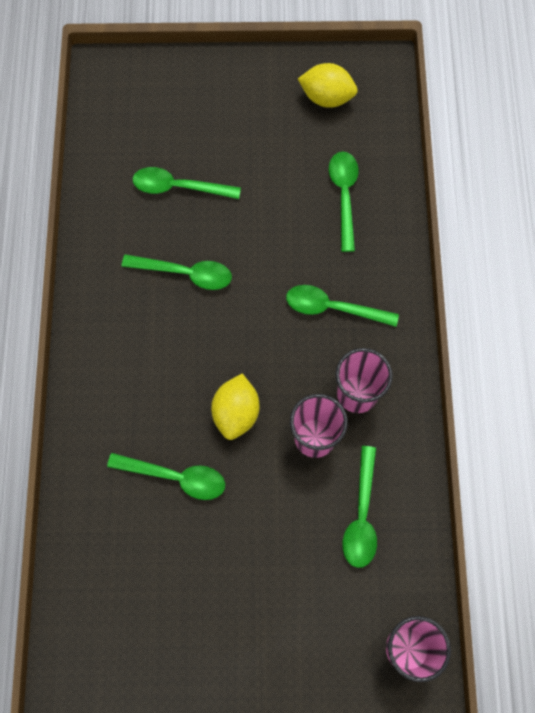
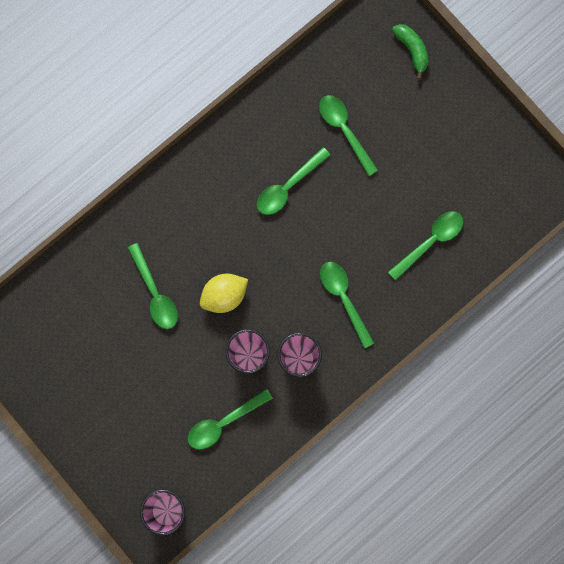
camera: 50 degrees right, 10 degrees up
(160, 81) = (412, 50): none -> green banana
(185, 273) = (288, 186): green spoon -> green spoon turned 75 degrees clockwise
(326, 98) = (496, 170): yellow lemon -> none

